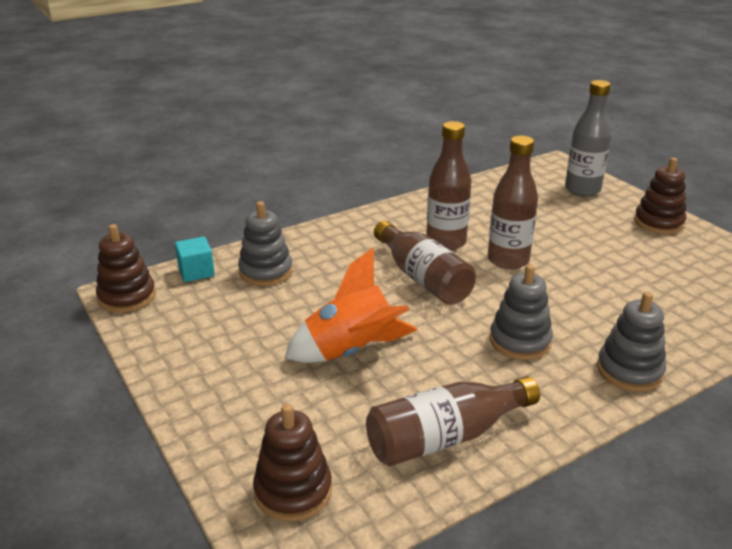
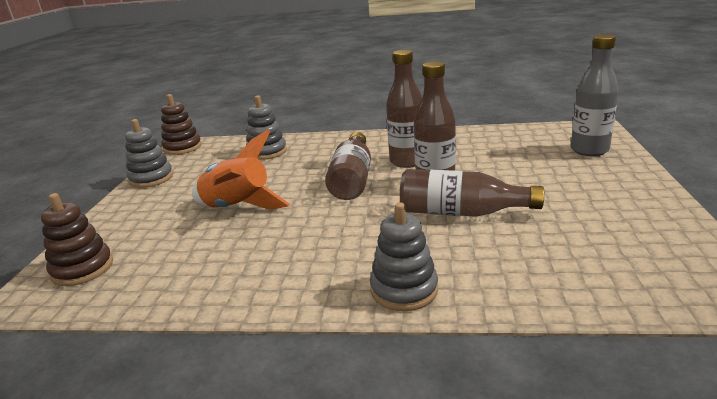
camera: 40 degrees right, 5 degrees down
(196, 272) = (233, 144): turquoise cube -> none
(445, 437) = (201, 277): brown bottle -> brown bottle (460, 213)
(520, 341) = (352, 238): grey stacking toy -> grey stacking toy (151, 178)
(658, 222) = (632, 190): brown stacking toy -> none

